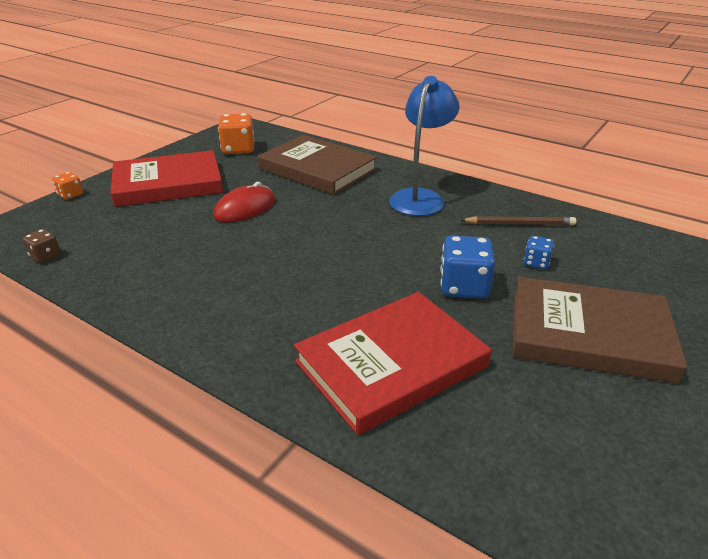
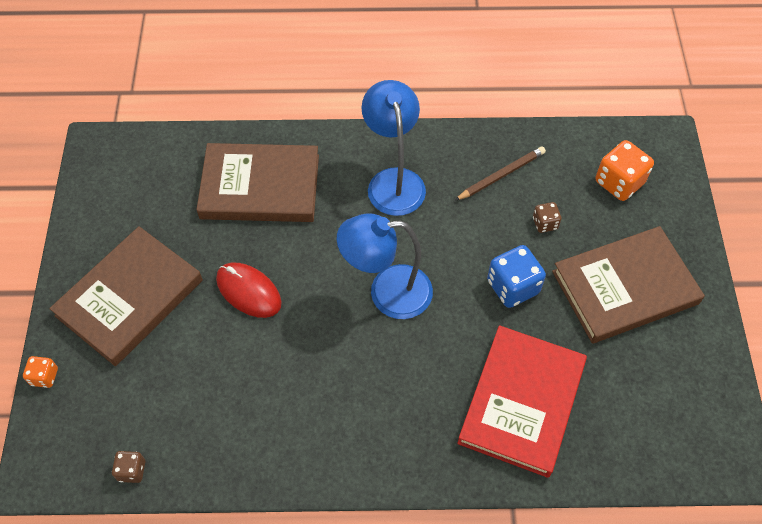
camera: 35 degrees left, 25 degrees up
(168, 183) = (130, 298): red book -> brown book
(238, 149) = (142, 195): orange dice -> orange dice (619, 182)
(245, 208) = (248, 291): red mouse -> red mouse turned 60 degrees counterclockwise
(346, 247) = (387, 293): none -> blue lamp
(536, 263) = (545, 223): blue dice -> brown dice

